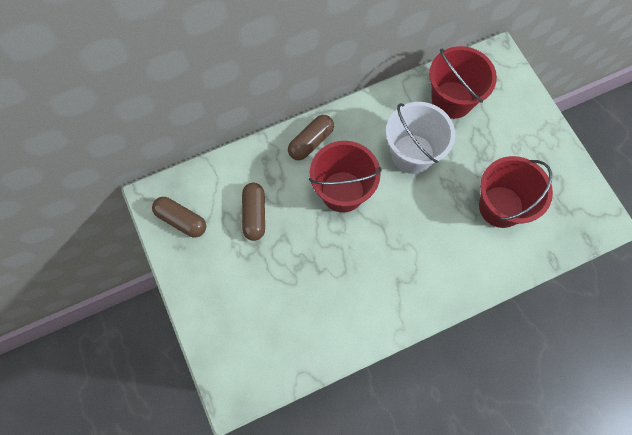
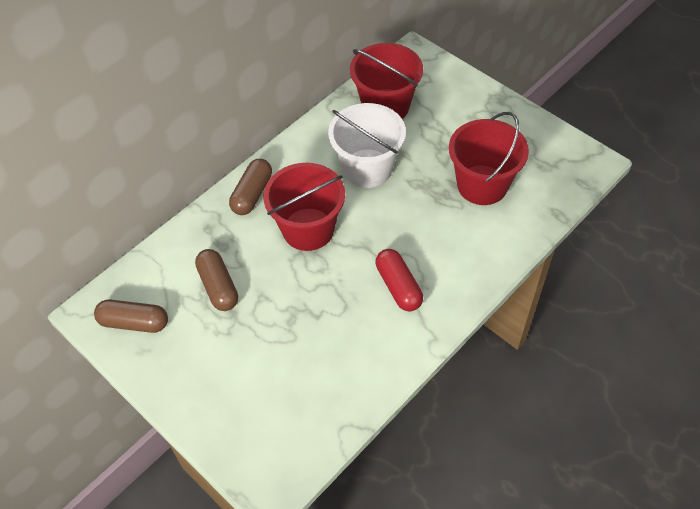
camera: 20 degrees left, 15 degrees down
(393, 272) = (398, 286): none -> red capsule

